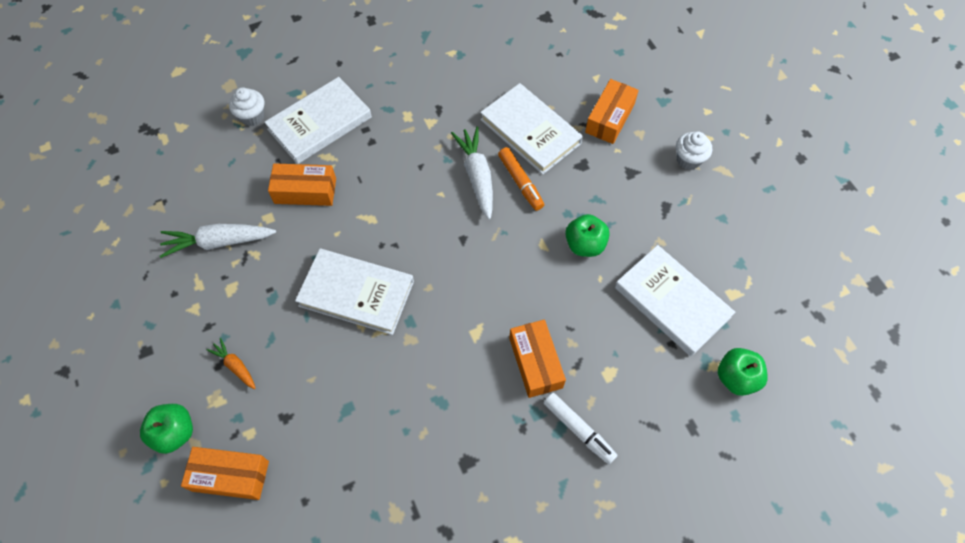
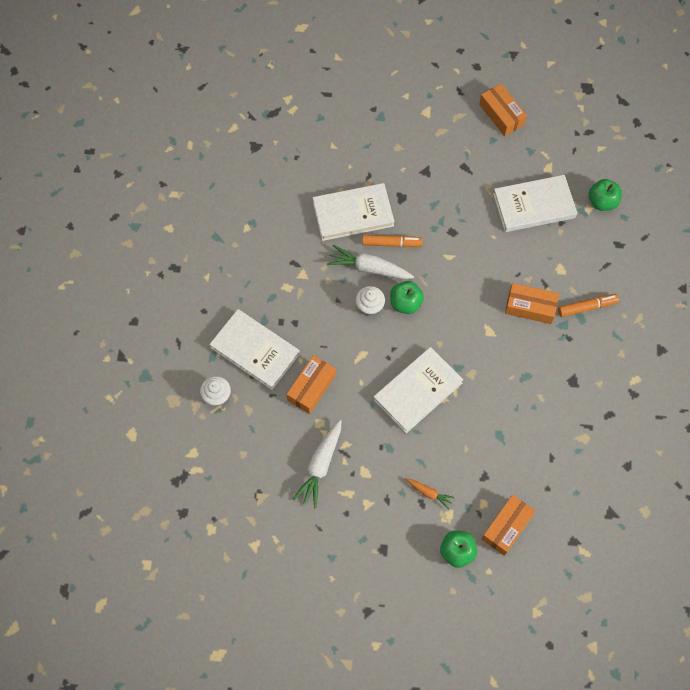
camera: 60 degrees left, 5 degrees up
(235, 366) = (429, 493): orange carrot -> orange carrot turned 135 degrees counterclockwise
(320, 123) = (255, 350): white book -> white book turned 45 degrees counterclockwise
(579, 430) = (587, 307): white marker -> orange marker
(584, 245) = (464, 231): green apple -> green apple (405, 303)
(609, 118) = (374, 158): orange box -> orange box (501, 115)
(688, 160) = (437, 131): white cupcake -> white cupcake (369, 306)

